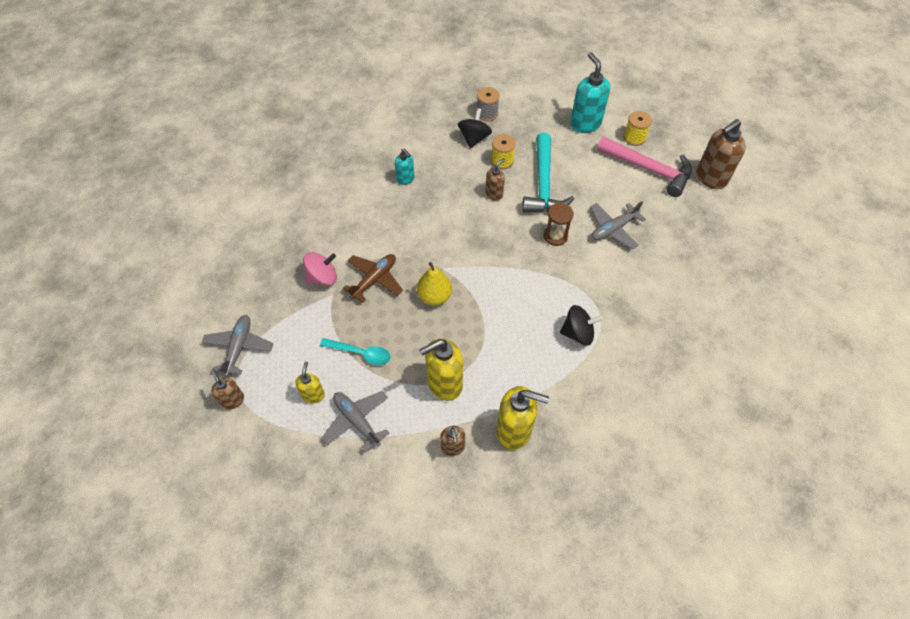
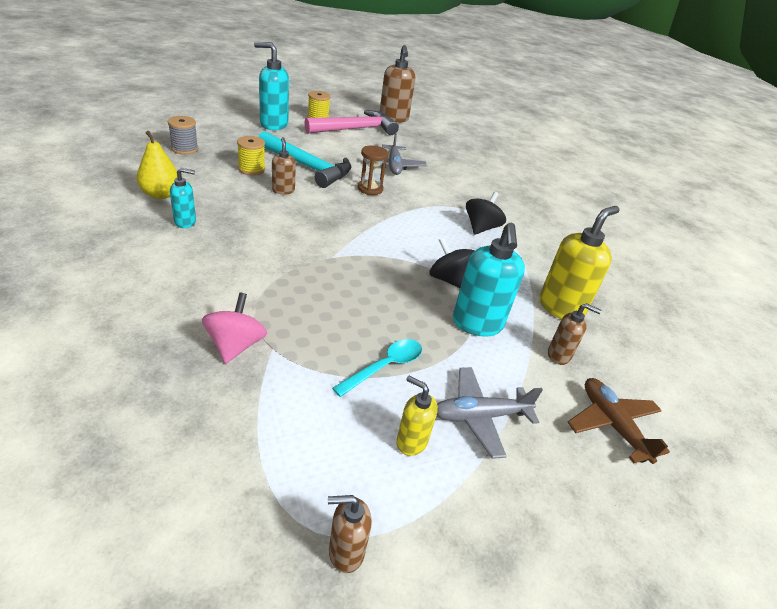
camera: 65 degrees left, 20 degrees down
(239, 347) = (253, 495): grey plane -> none
(374, 280) = (292, 306): brown plane -> brown plane (612, 425)
(434, 296) = (362, 278): yellow pear -> yellow pear (161, 194)
(444, 384) = (477, 324): yellow soap dispenser -> turquoise soap dispenser
(474, 138) = (201, 167): black spinning top -> black spinning top (448, 280)

